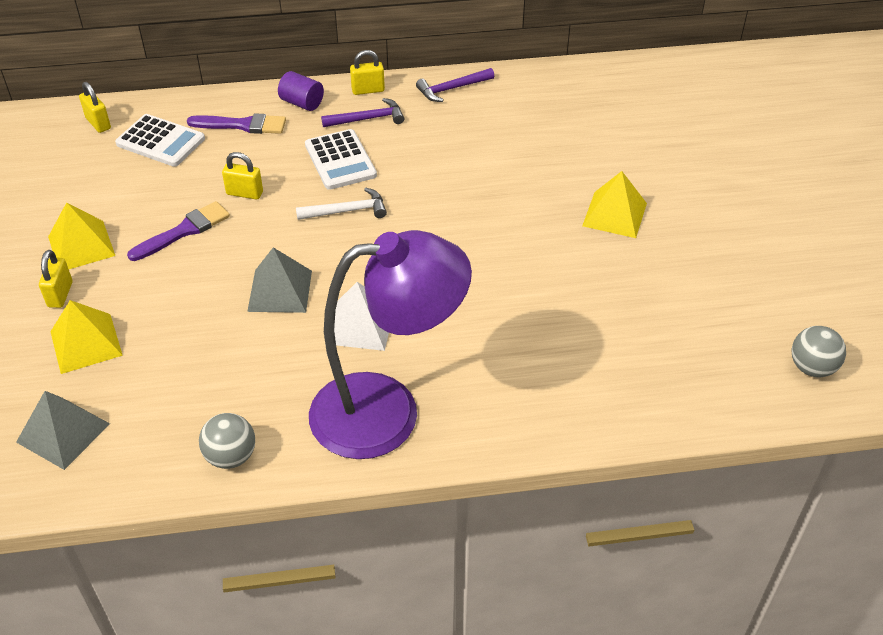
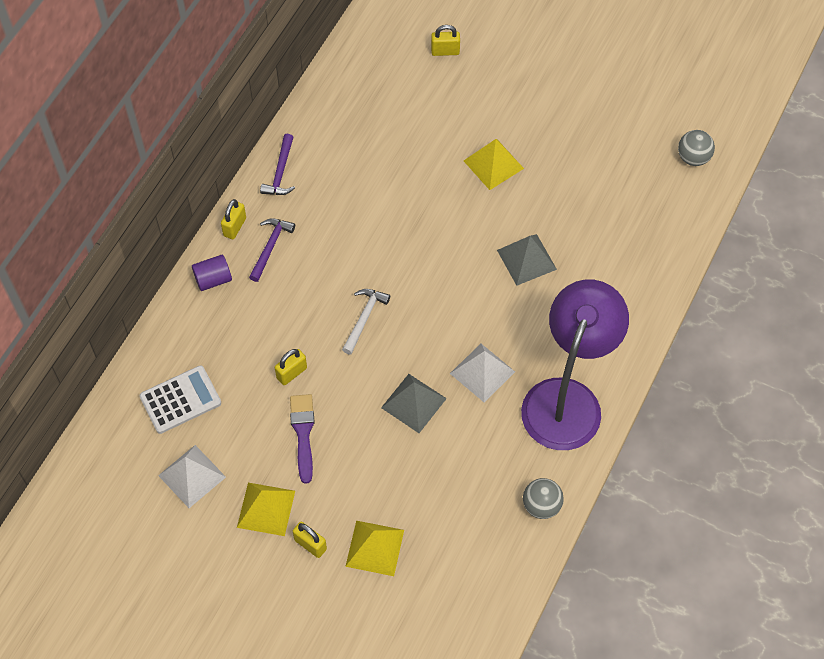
camera: 55 degrees left, 15 degrees up
(63, 433) = (450, 596): grey pyramid -> grey pyramid (526, 259)
(85, 184) = (192, 476): none -> white pyramid
(98, 123) = (118, 434): yellow padlock -> yellow padlock (445, 51)
(242, 125) = (207, 334): purple brush -> none
(340, 160) = (304, 292): white calculator -> none

